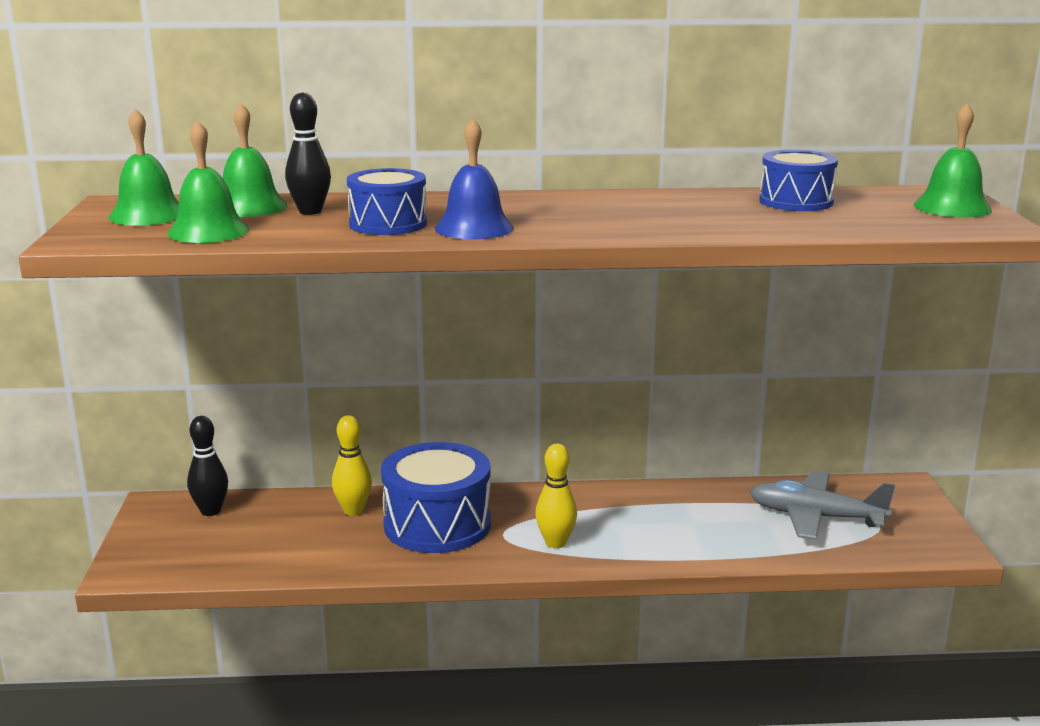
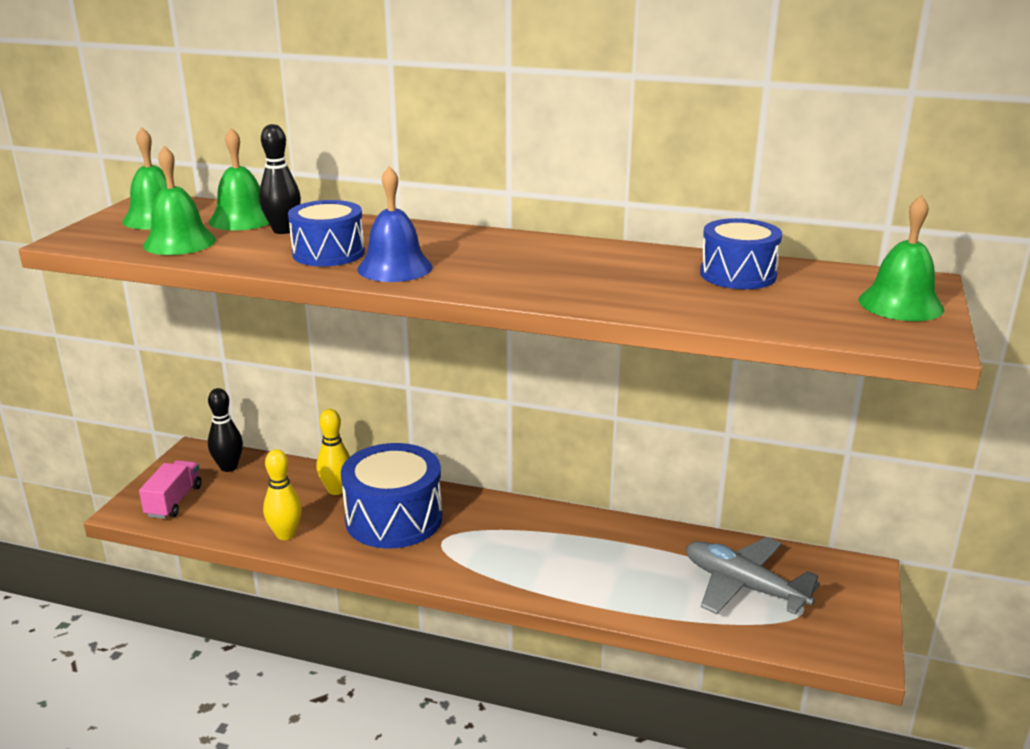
camera: 20 degrees right, 5 degrees up
(172, 554) = (174, 501): none -> pink truck
(555, 543) = (481, 559): yellow bowling pin -> yellow bowling pin (285, 534)

